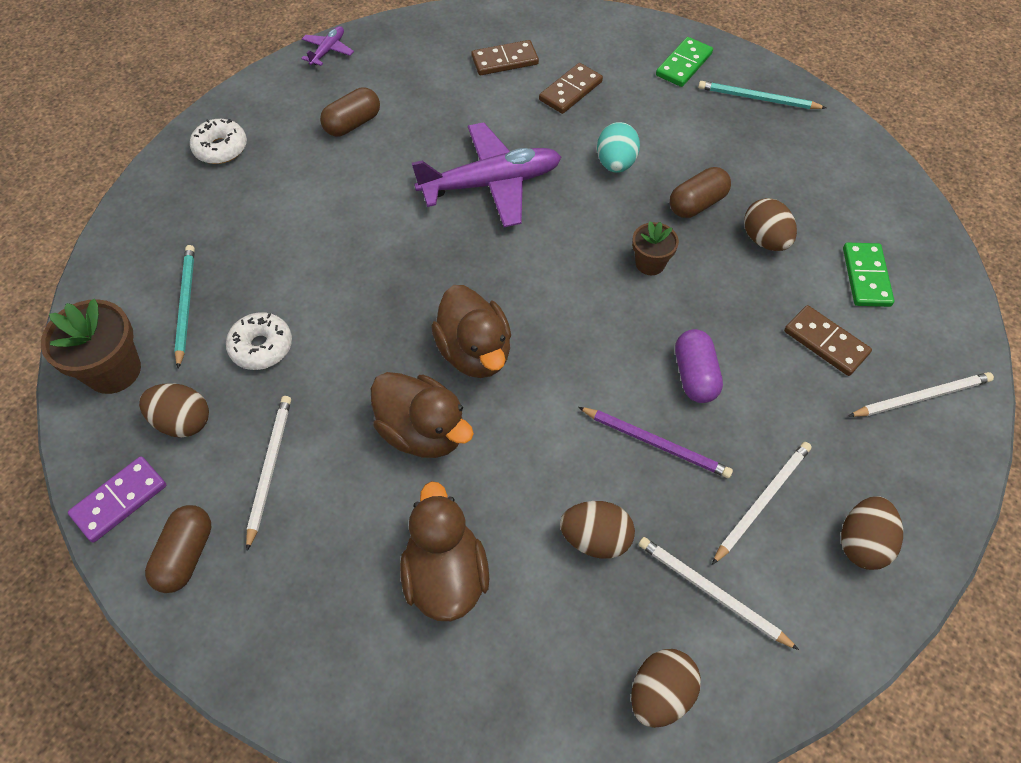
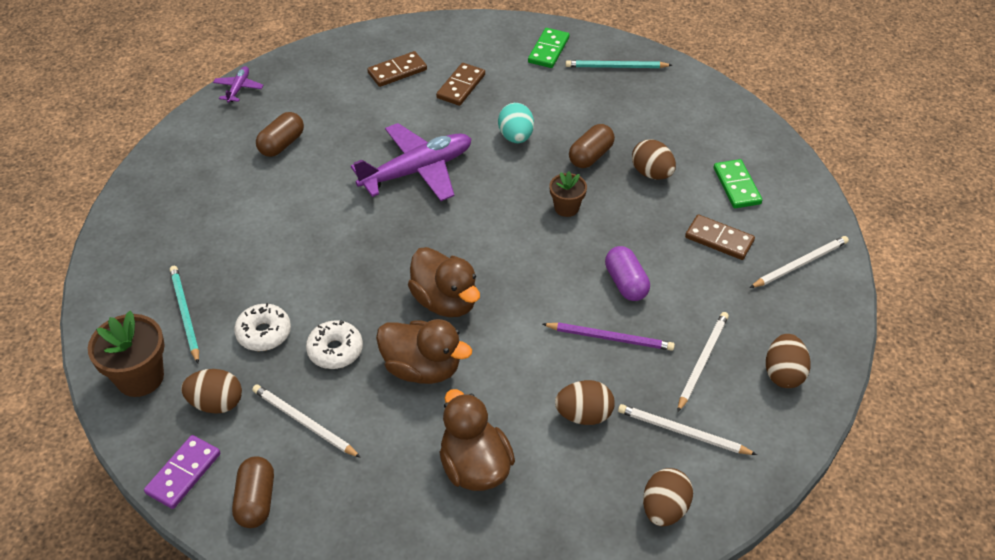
camera: 15 degrees left, 10 degrees down
(221, 148) = (170, 184): white donut -> white donut (335, 350)
(270, 468) = (304, 422): white pencil -> white pencil turned 45 degrees counterclockwise

